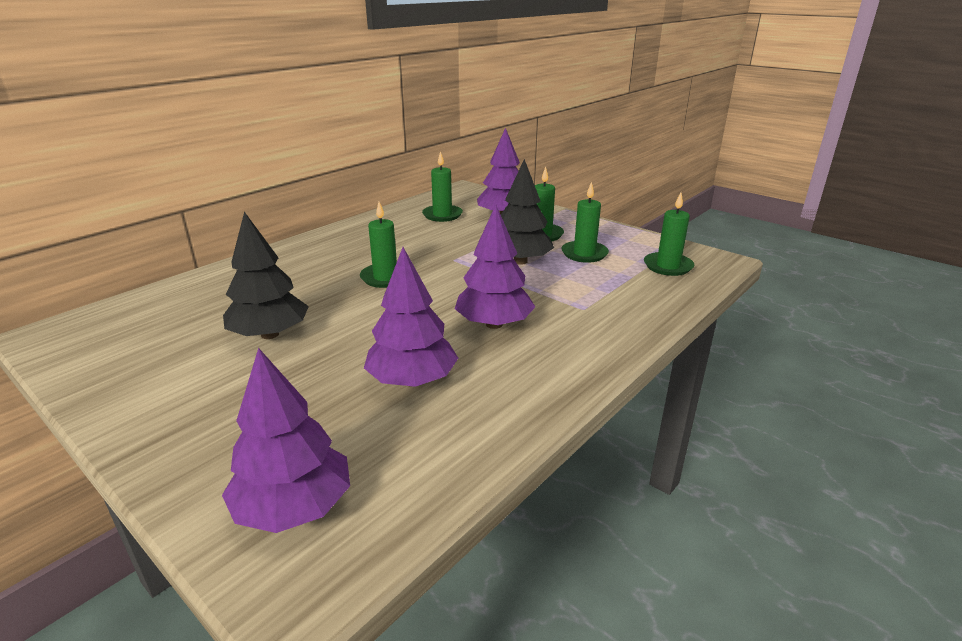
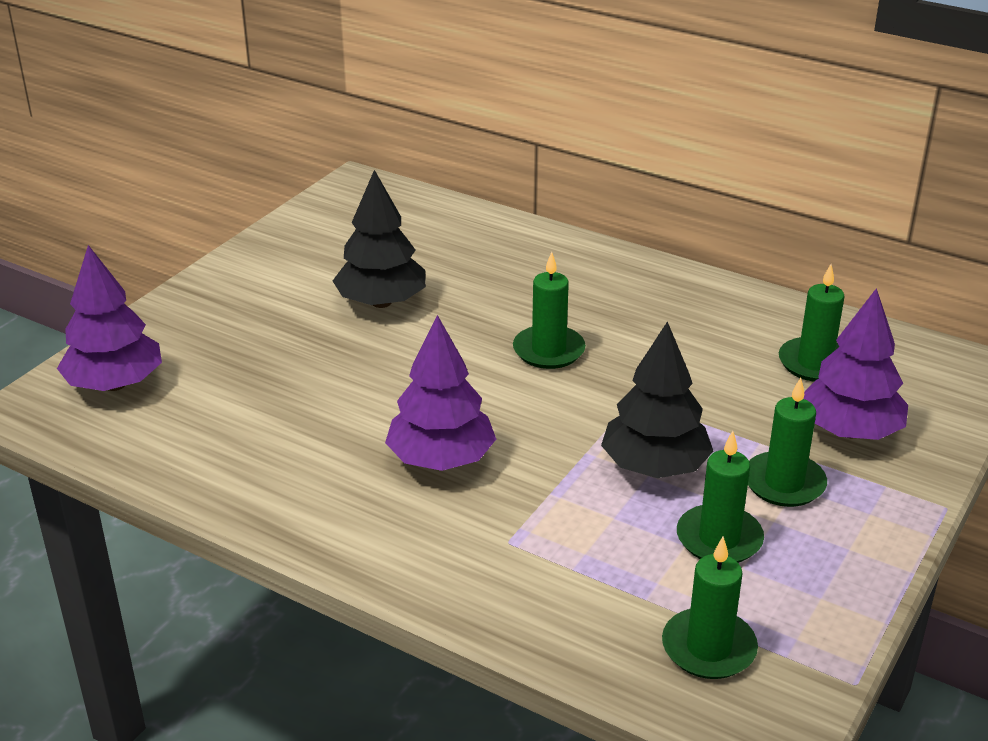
camera: 80 degrees right, 5 degrees up
(412, 380) = (302, 414): purple tree -> none

